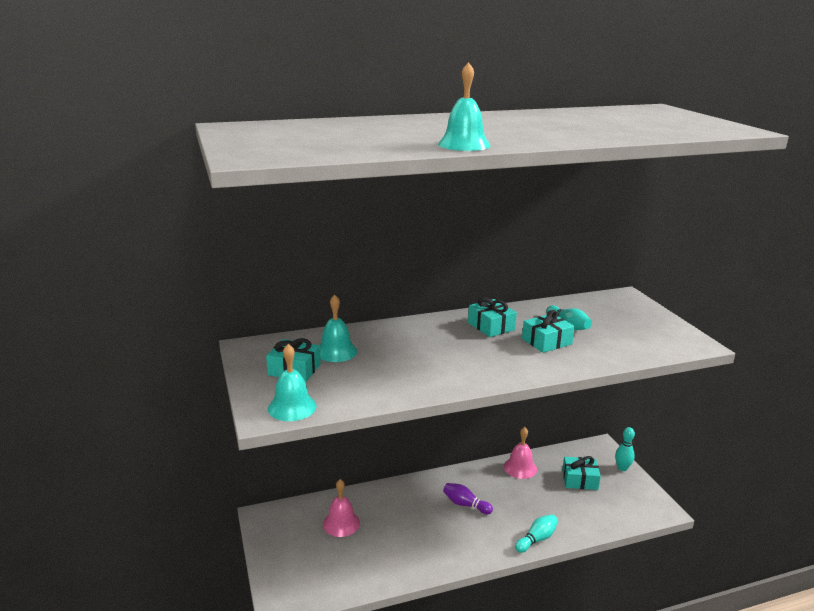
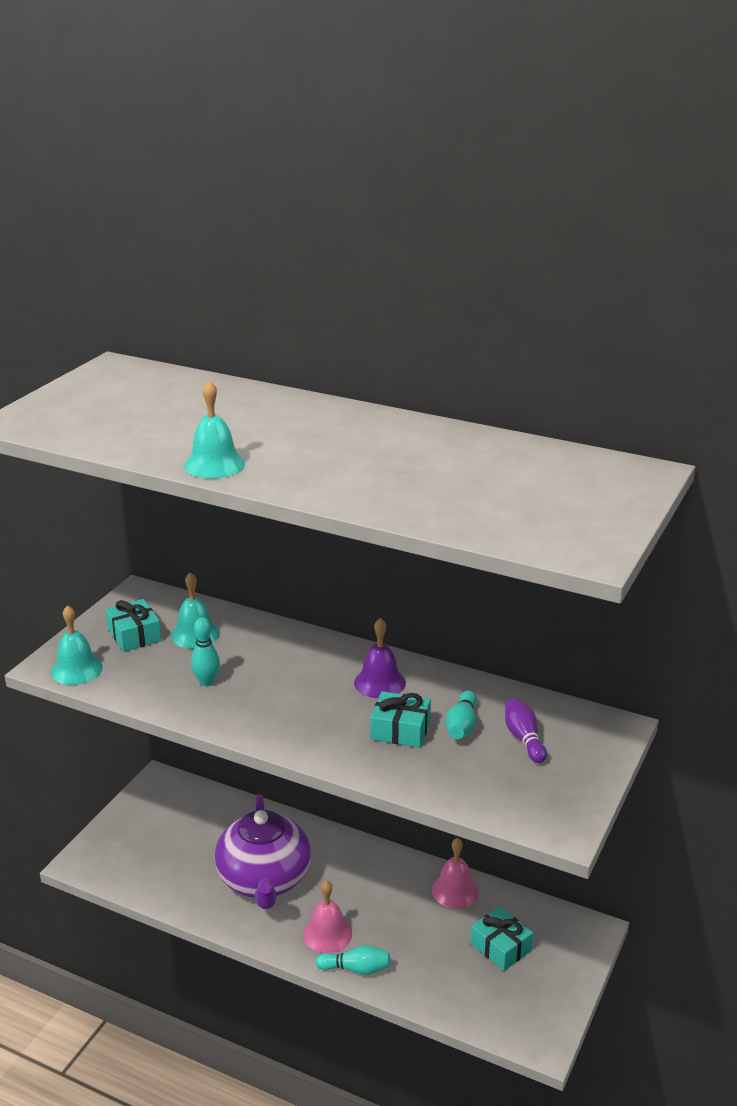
camera: 45 degrees right, 5 degrees up
(341, 523) = (209, 829): pink bell -> pink bell (327, 934)
(418, 529) = (264, 880): none -> purple teapot
(465, 504) = (340, 888): purple bowling pin -> purple bowling pin (524, 739)
(491, 326) = (379, 682): turquoise gift -> purple bell
(622, 468) = (575, 970): turquoise bowling pin -> turquoise bowling pin (206, 682)

